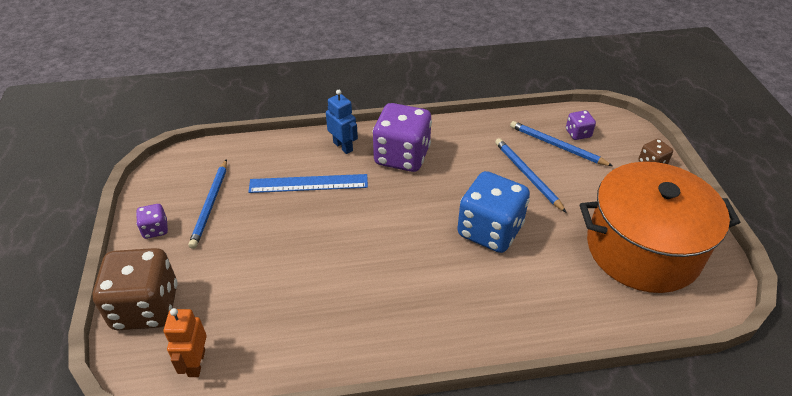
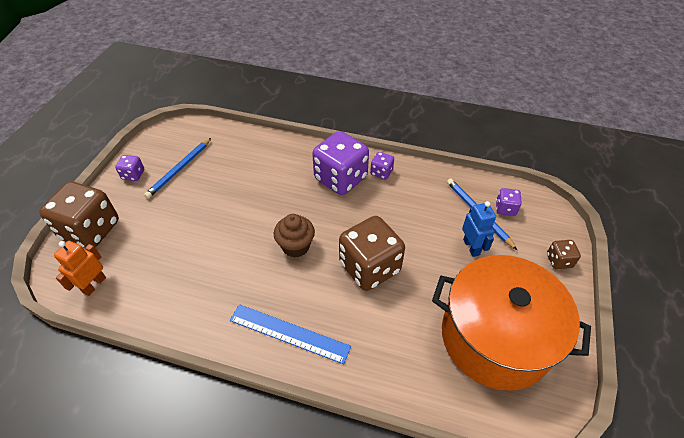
camera: 25 degrees right, 5 degrees up
(308, 183) = (256, 176): blue ruler -> blue ruler (289, 333)
(343, 146) = (301, 155): blue robot -> blue robot (471, 247)
(401, 238) = (296, 246): none -> brown cupcake
(439, 137) = (381, 172): none -> purple dice
(490, 231) = (369, 267): blue dice -> brown dice
(527, 175) = (434, 231): blue pencil -> none

